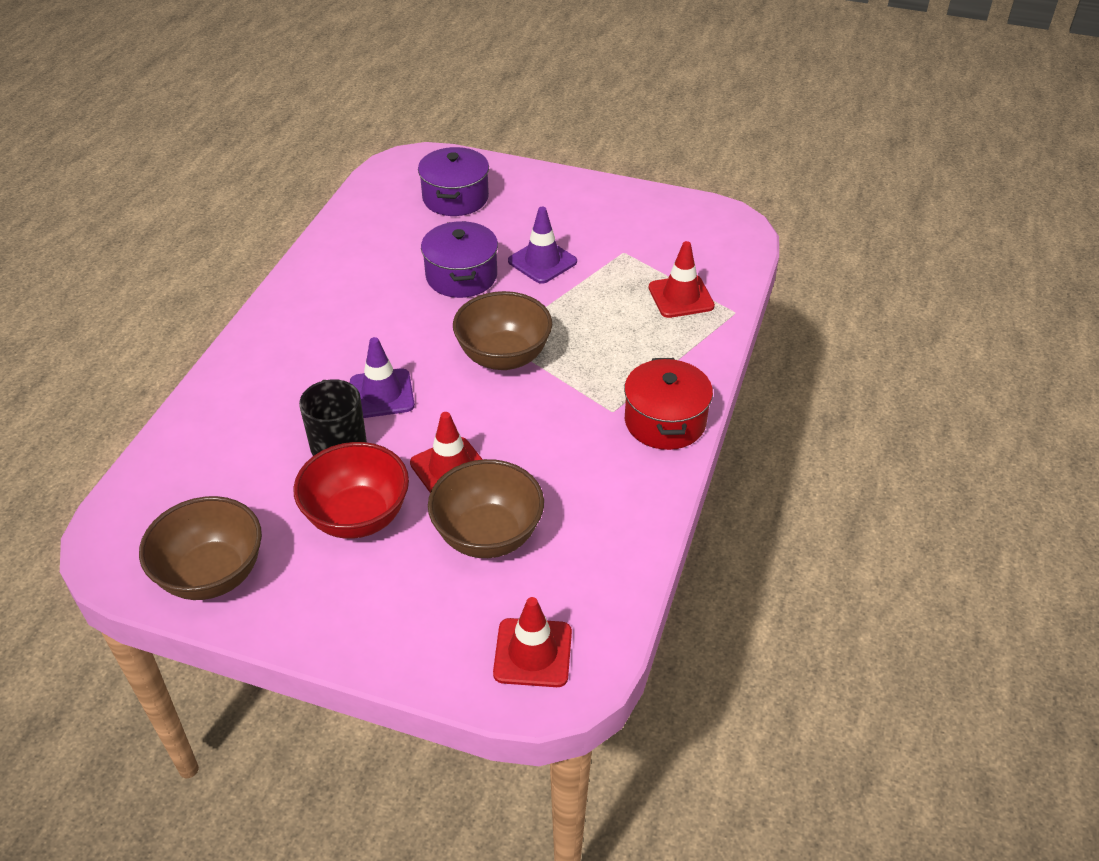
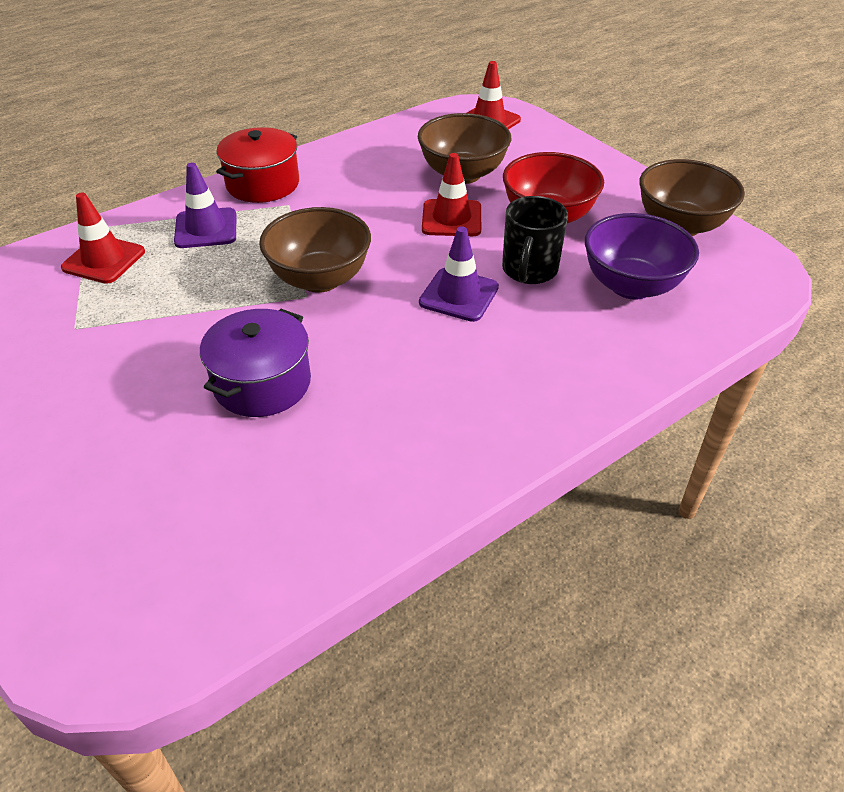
camera: 145 degrees left, 0 degrees up
(238, 471) = (631, 285): none -> purple bowl
(455, 198) = (130, 517): purple pot -> none
(542, 261) = (162, 358): purple traffic cone -> purple traffic cone (206, 228)

